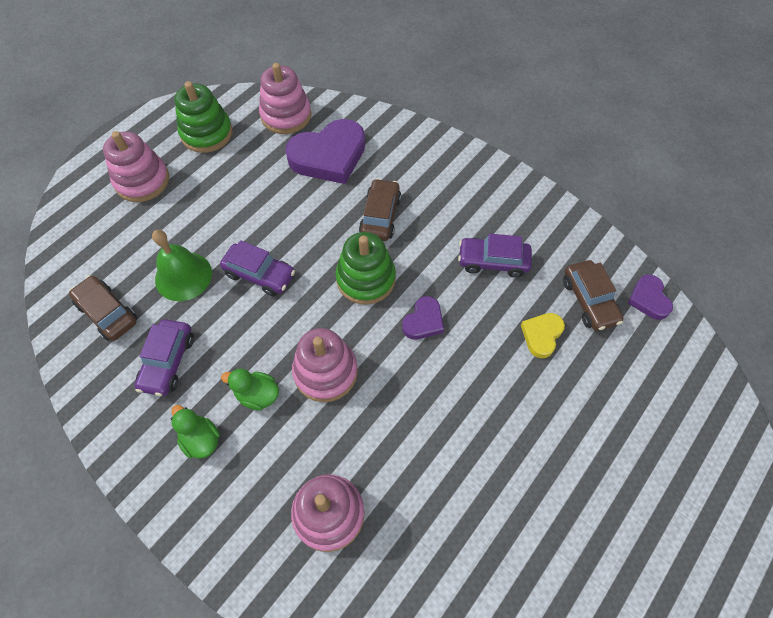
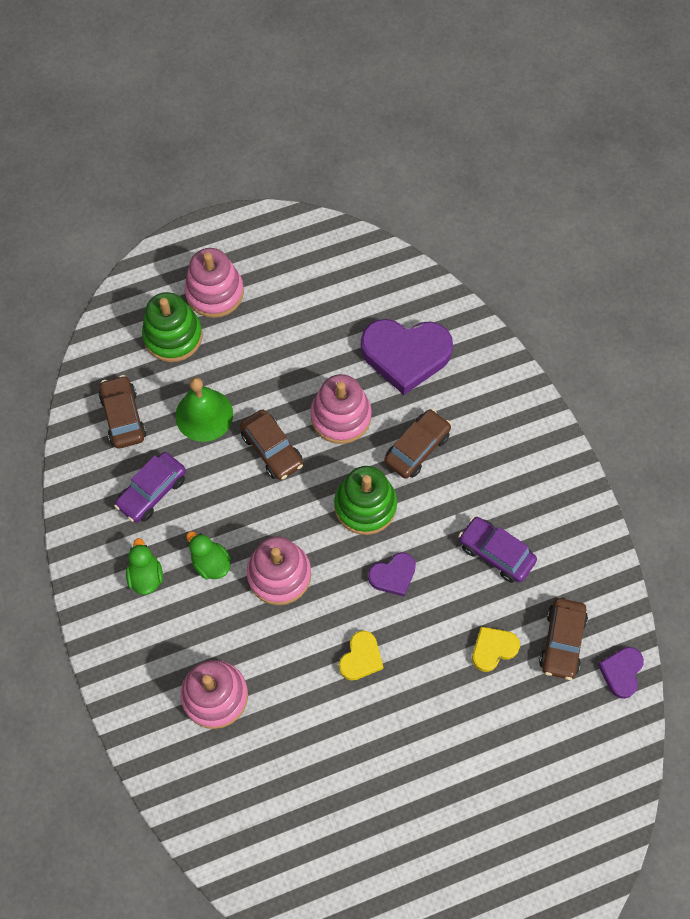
camera: 30 degrees right, 5 degrees up
(207, 133) = (301, 268): green stacking toy -> green stacking toy (173, 336)
(260, 274) = (272, 449): purple car -> brown car
(286, 115) = (389, 285): pink stacking toy -> pink stacking toy (341, 416)
(440, 403) = (361, 658): none -> yellow heart

